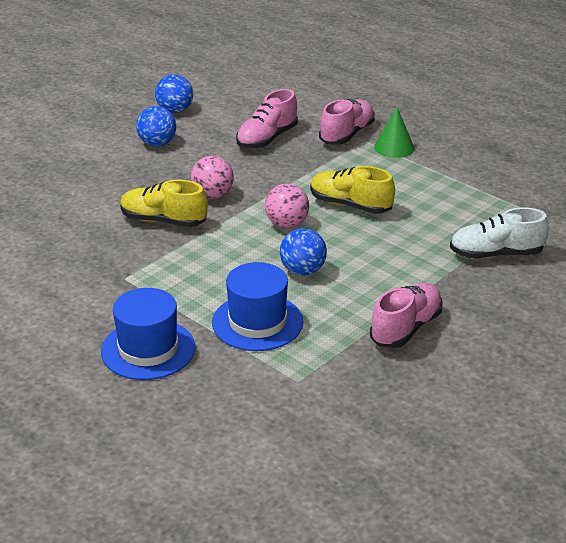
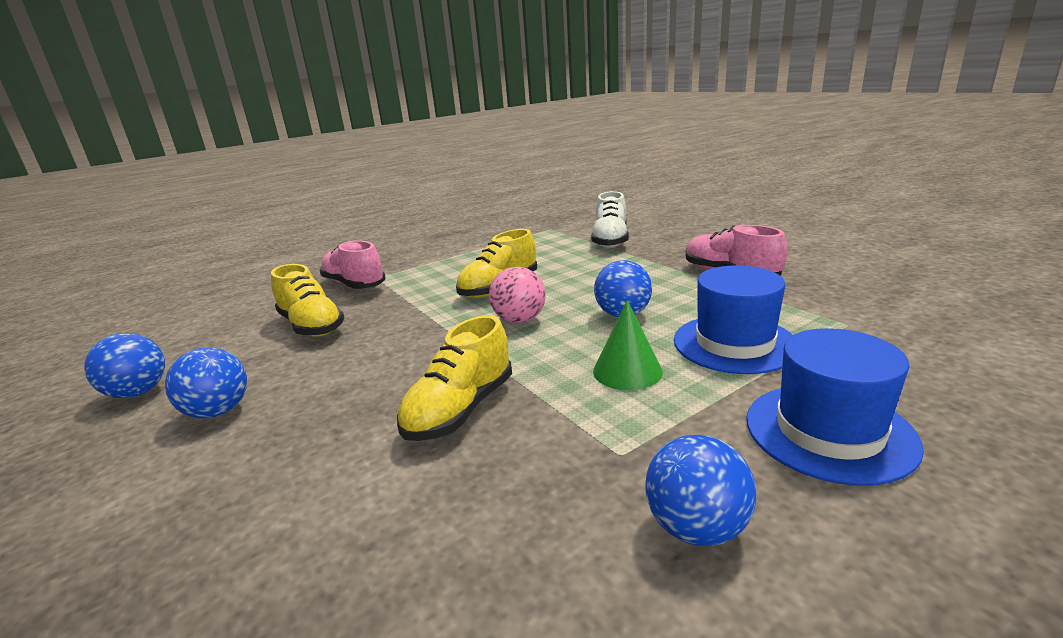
camera: 75 degrees left, 10 degrees down
(71, 301) = (696, 527): none -> blue ball
(213, 195) = (417, 366): pink ball -> none
(267, 139) = (311, 326): pink shoe -> yellow shoe
(394, 147) = (404, 266): green cone -> green cone (627, 371)

